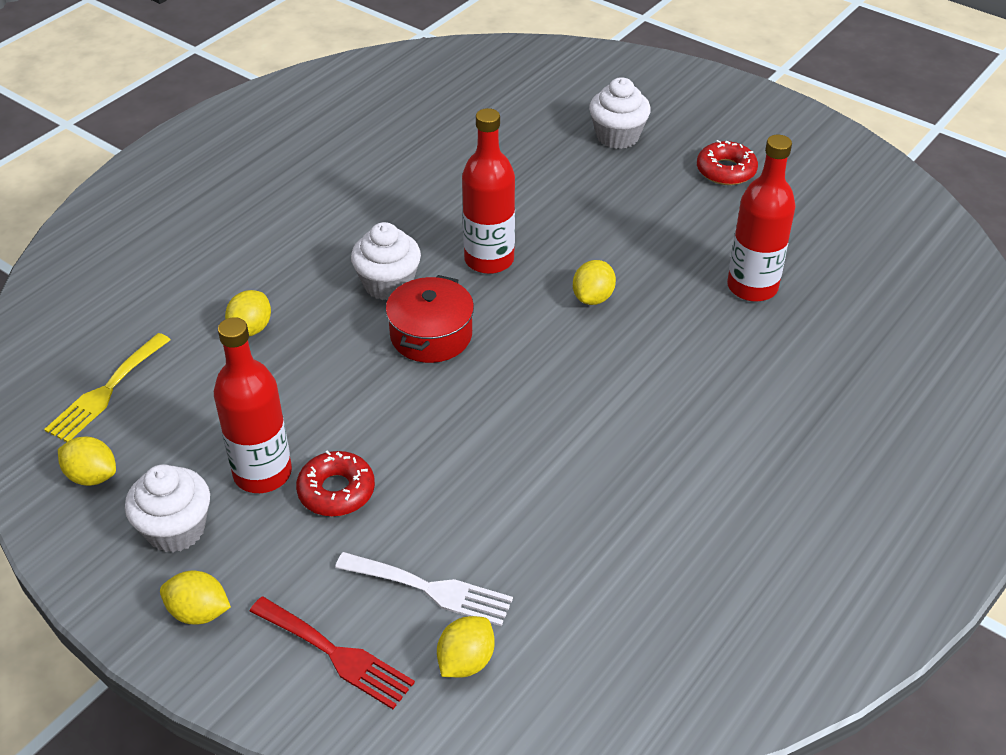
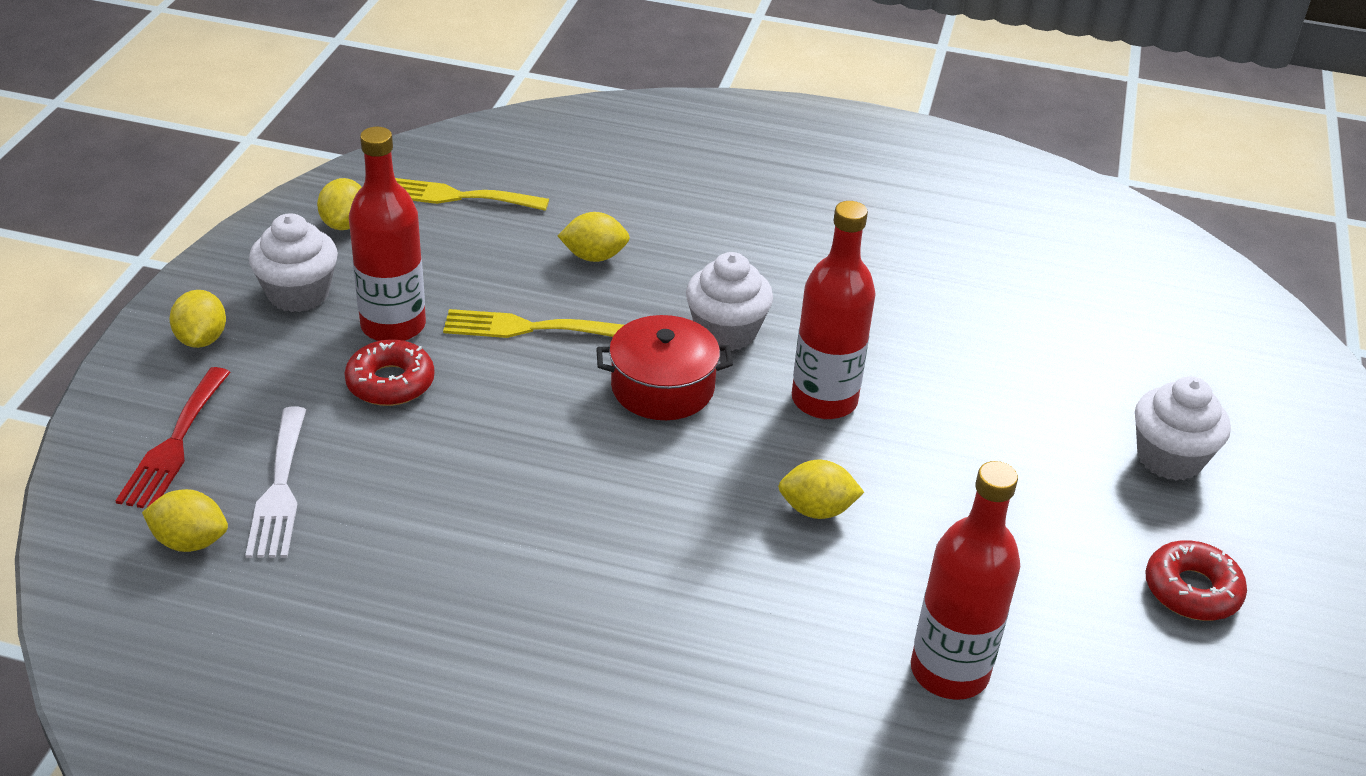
camera: 65 degrees right, 5 degrees down
(317, 391) = (527, 328): none -> yellow fork

